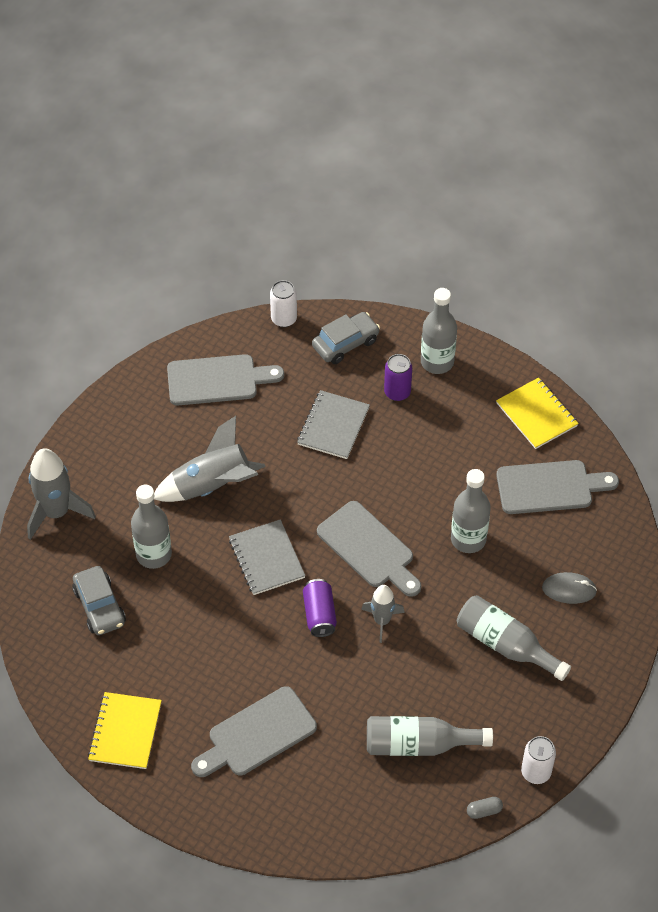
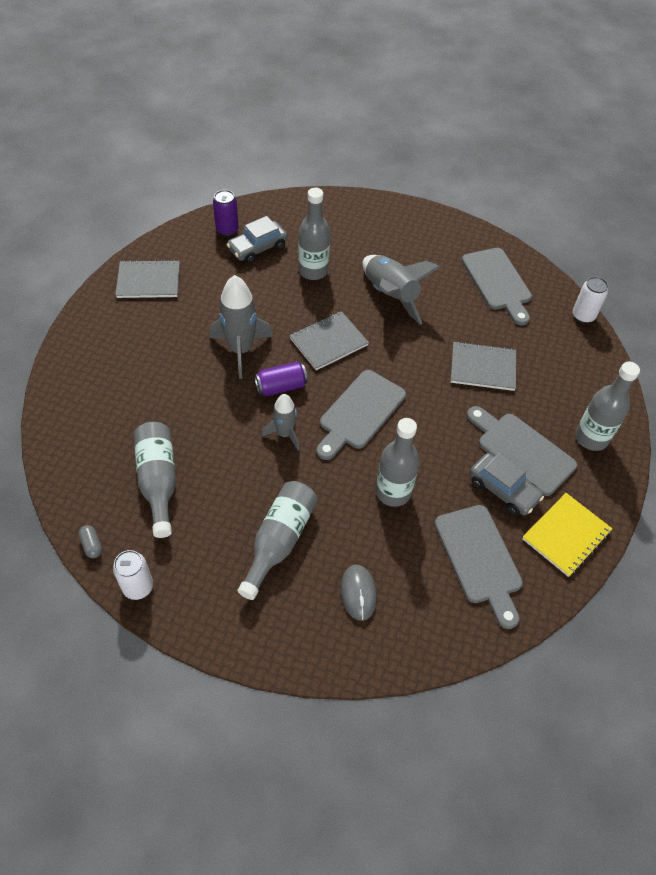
camera: 75 degrees right, 0 degrees up
(56, 512) = (335, 211): grey rocket -> grey rocket (241, 350)
(125, 732) = (148, 281): yellow notebook -> grey notebook
(257, 734) = (155, 362): grey cutting board -> grey cutting board (521, 450)
(345, 343) = (578, 363): grey car -> grey car (503, 490)
(397, 392) = (541, 410): purple can -> purple can (227, 230)

